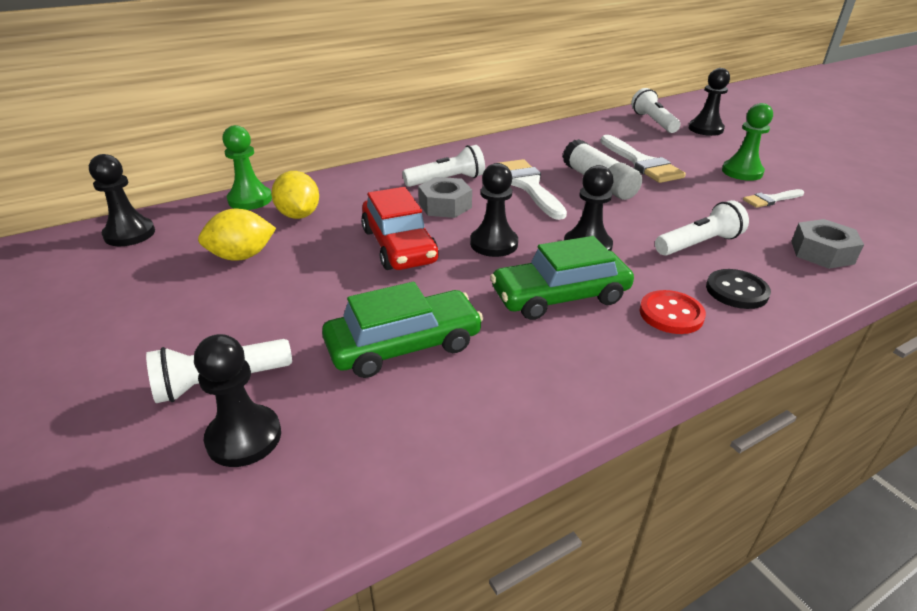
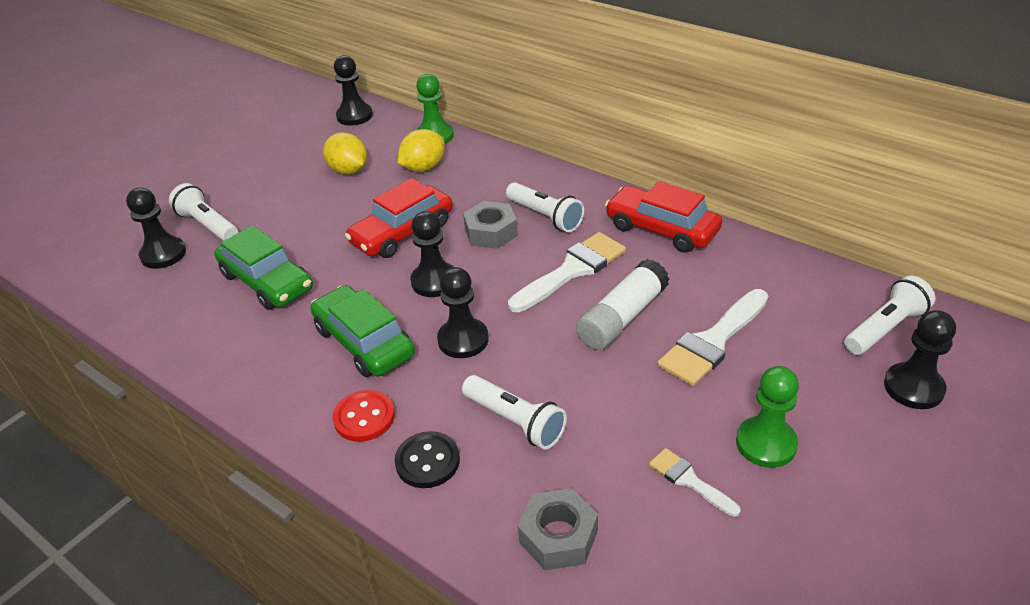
camera: 70 degrees right, 5 degrees up
(506, 148) = (661, 229): none -> red car

